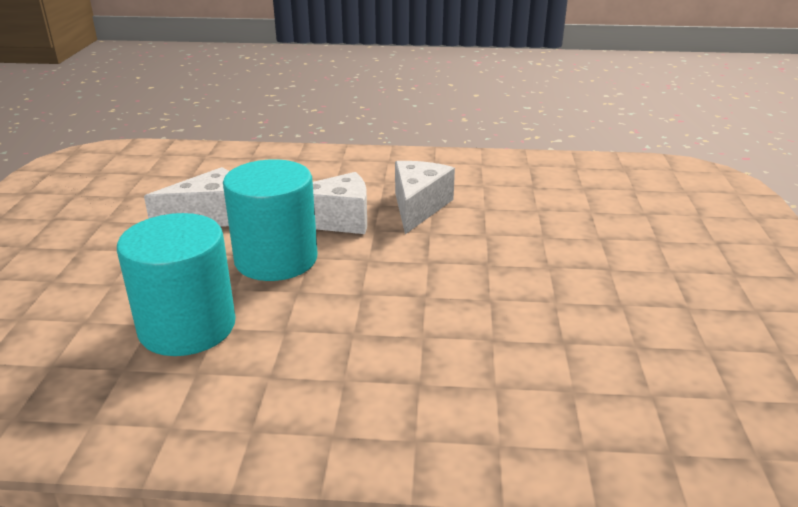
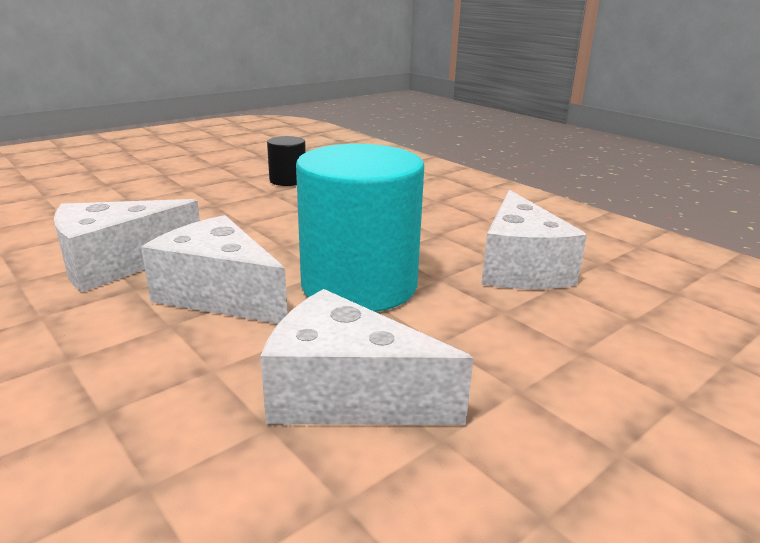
camera: 135 degrees left, 5 degrees down
(187, 327) = (520, 267): turquoise cylinder -> white cheese
(515, 322) = (288, 180): none -> black cylinder

